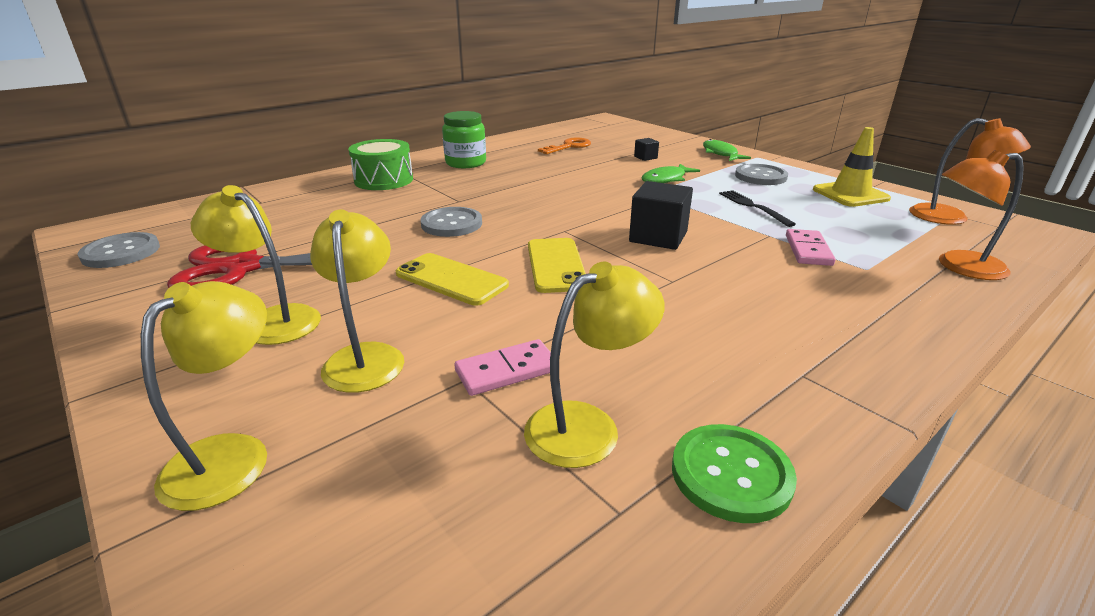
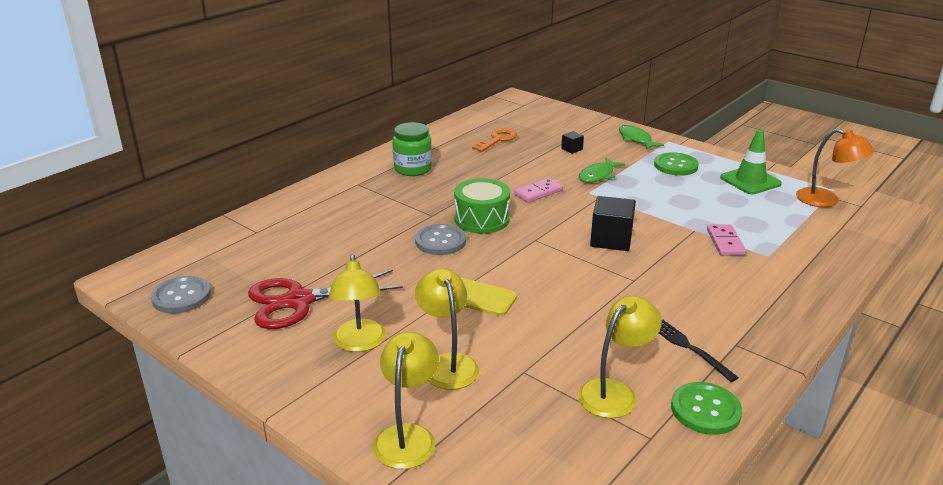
camera: 10 degrees left, 0 degrees up
(272, 320) = (359, 343): yellow lamp -> yellow lamp turned 120 degrees counterclockwise
(384, 180) = (350, 196): green drum -> green drum (482, 219)
(506, 371) = (548, 363): pink domino -> pink domino (538, 192)
(556, 265) = (543, 274): yellow phone -> none
(753, 207) = (676, 201): black fork -> black fork (689, 348)
(760, 176) = (675, 166): grey button -> green button
(850, 194) = (750, 181): yellow traffic cone -> green traffic cone
(959, 267) = (831, 247): orange lamp -> none

